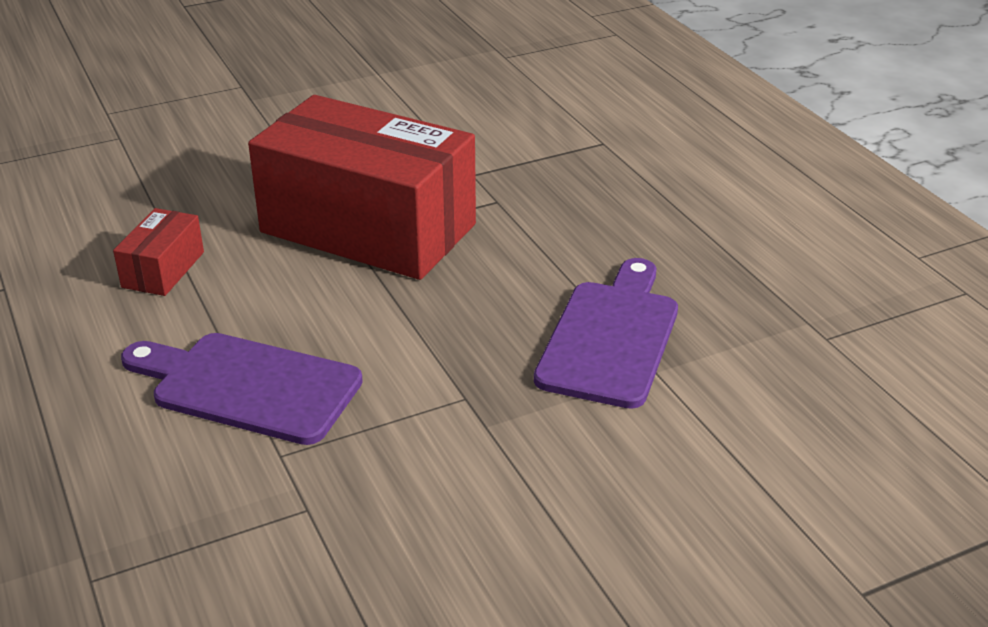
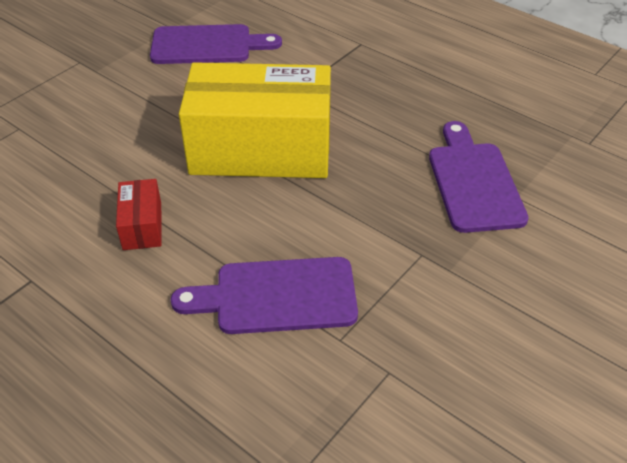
camera: 25 degrees left, 10 degrees up
(368, 228) = (261, 149): red box -> yellow box
(404, 101) = (207, 45): none -> purple cutting board

